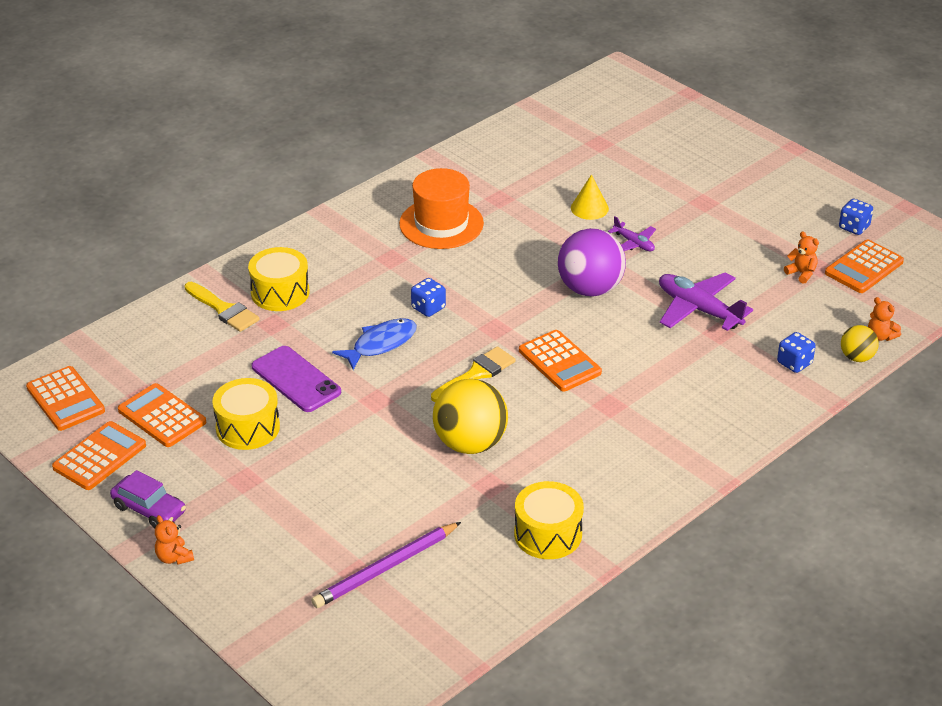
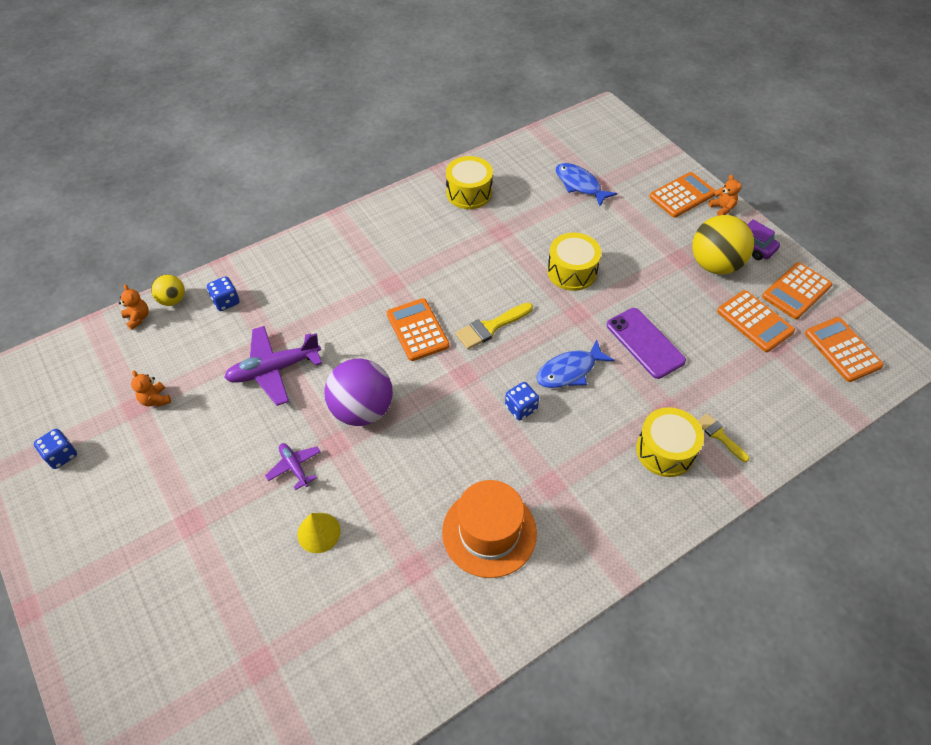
camera: 170 degrees left, 15 degrees up
(223, 309) = (719, 435): yellow brush -> yellow brush, size x0.65
(248, 427) = (682, 301): yellow drum -> yellow drum (572, 271)
(386, 568) = (580, 185): purple pencil -> blue fish
(470, 443) = (508, 265): yellow ball -> yellow ball (714, 264)
(698, 309) = (274, 370): purple plane -> purple plane turned 105 degrees clockwise
(864, 267) = (93, 398): orange calculator -> orange calculator (682, 195)

